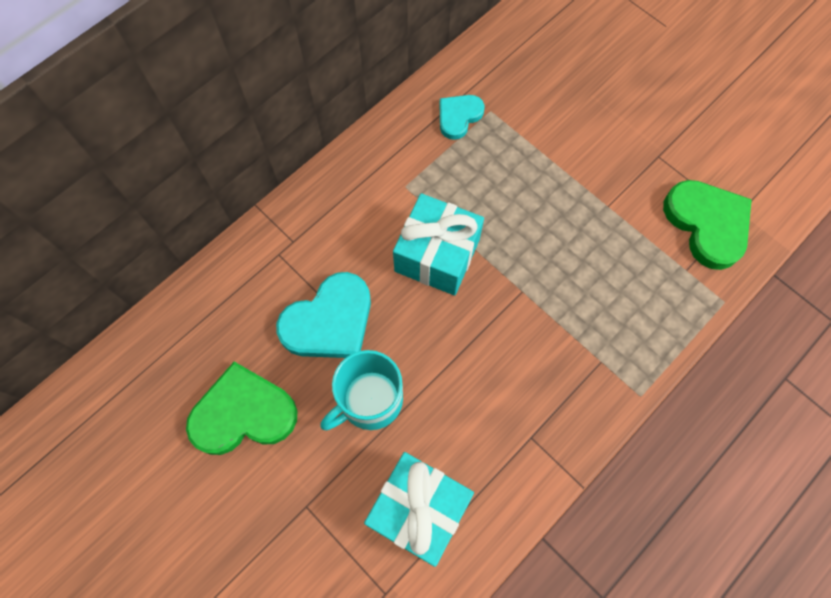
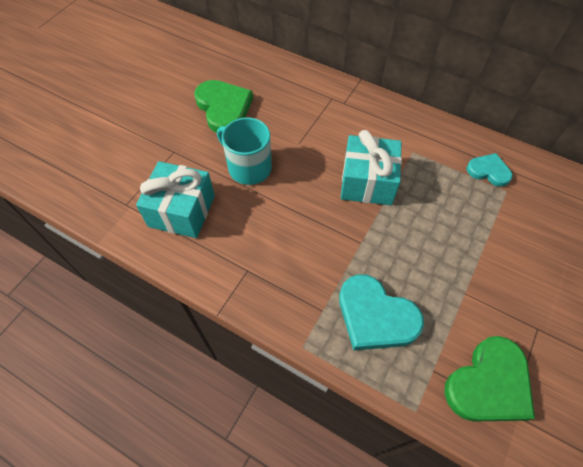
camera: 75 degrees right, 10 degrees down
(329, 321) = (296, 134): turquoise heart -> turquoise heart (375, 316)

